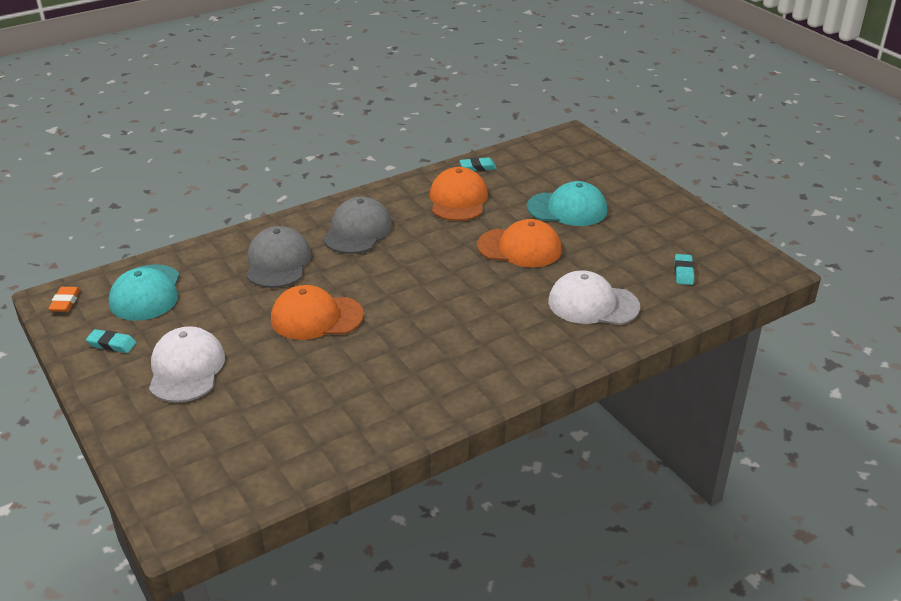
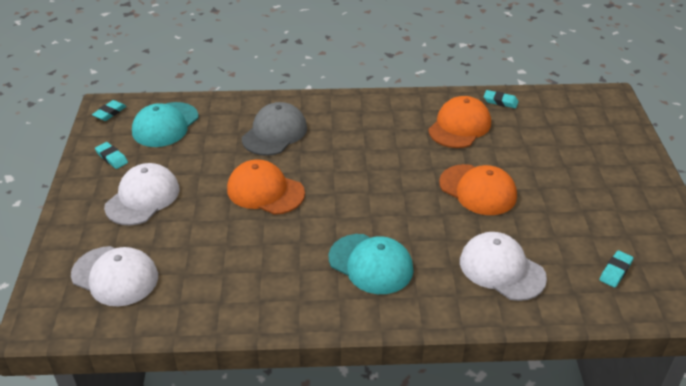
camera: 30 degrees right, 5 degrees up
(65, 302) = (110, 113): orange eraser -> turquoise eraser
(224, 449) = (115, 276): none -> white cap
(357, 231) = (355, 127): grey cap -> none
(567, 209) = (550, 167): turquoise cap -> turquoise cap (371, 264)

